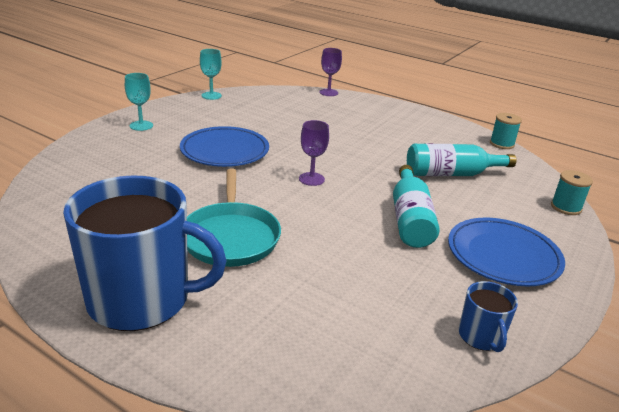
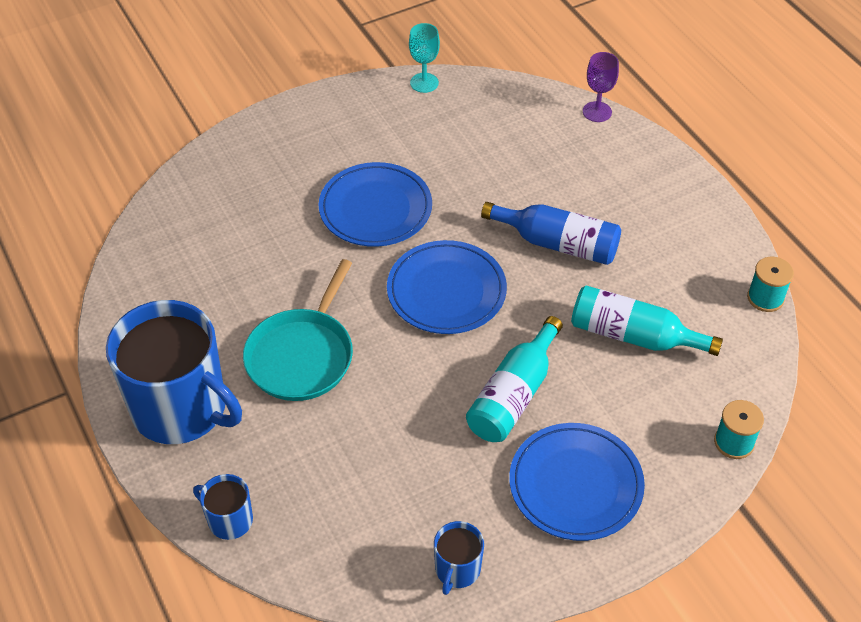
camera: 30 degrees right, 20 degrees up
(141, 125) = (303, 131): turquoise goblet -> none
(250, 371) = (229, 520): none -> blue mug
(311, 179) = (446, 291): purple goblet -> blue plate
(361, 144) = (557, 243): none -> blue bottle

